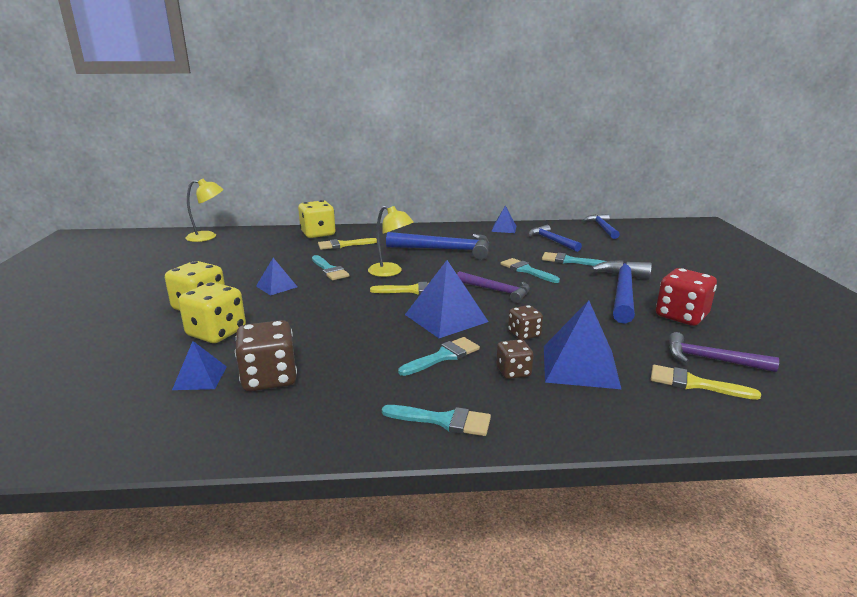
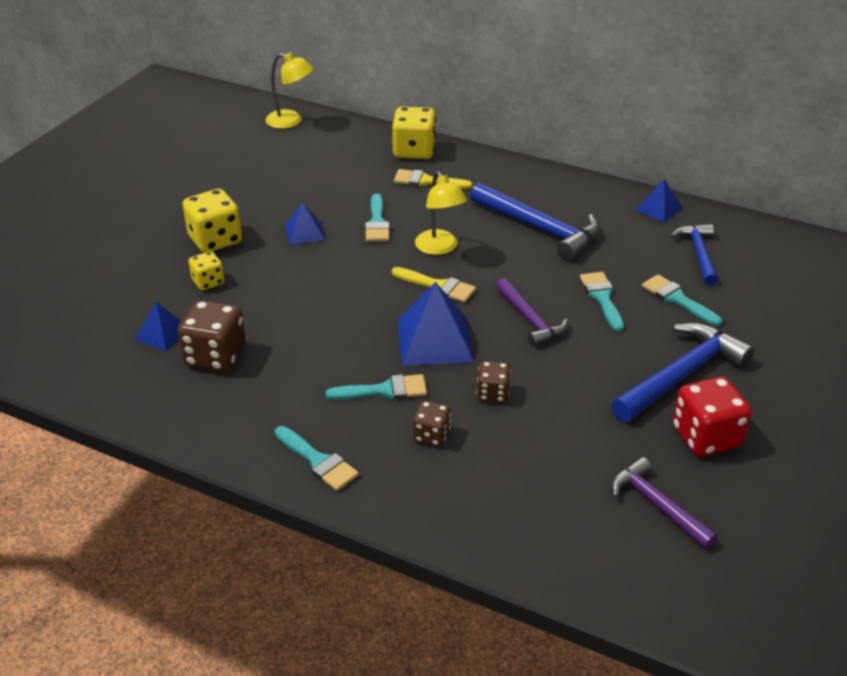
camera: 30 degrees right, 15 degrees up
(216, 333) = (208, 282): yellow dice -> yellow dice, size x0.58
(580, 366) = (504, 455): blue pyramid -> none
(602, 228) = (806, 250): blue hammer -> none
(694, 383) = (596, 523): yellow brush -> none

